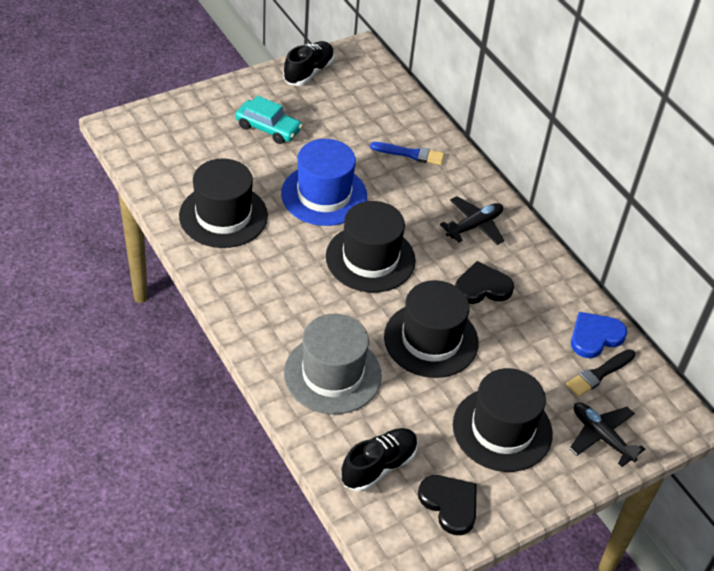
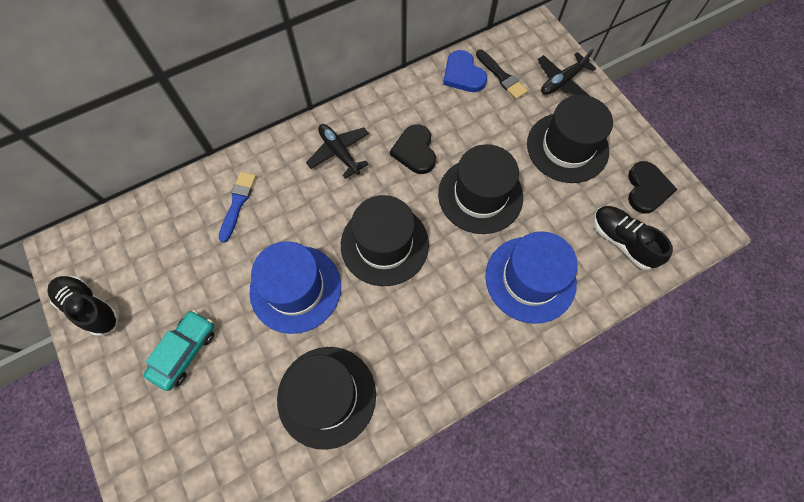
camera: 85 degrees left, 20 degrees up
(332, 374) = (530, 279): grey hat -> blue hat
(450, 504) = (647, 189): black heart -> black heart turned 135 degrees clockwise

